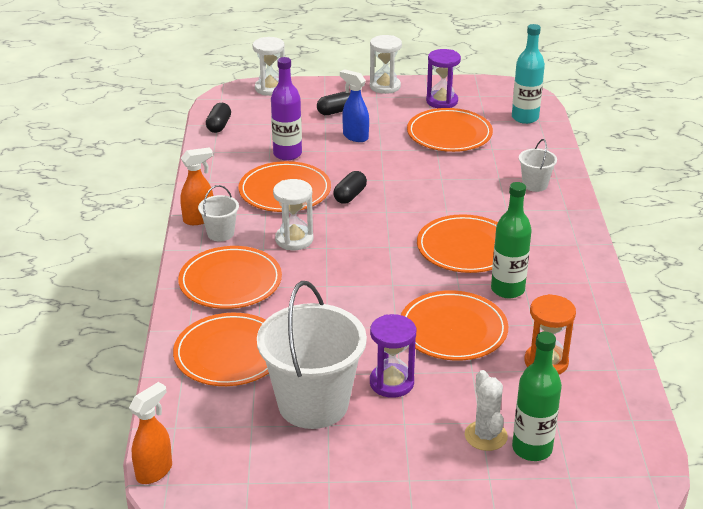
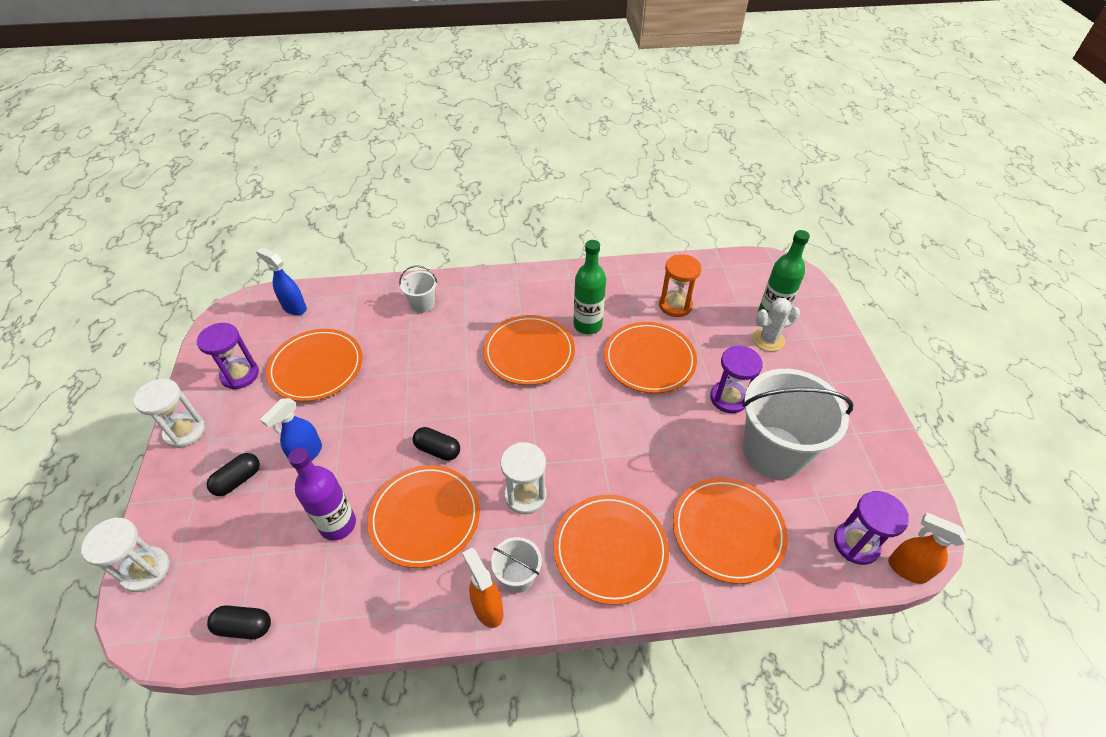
camera: 95 degrees left, 15 degrees up
(192, 440) = (856, 544): none -> purple hourglass
(336, 111) = (238, 480): black capsule -> black capsule turned 75 degrees clockwise
(525, 118) = (294, 308): turquoise bottle -> blue spray bottle

